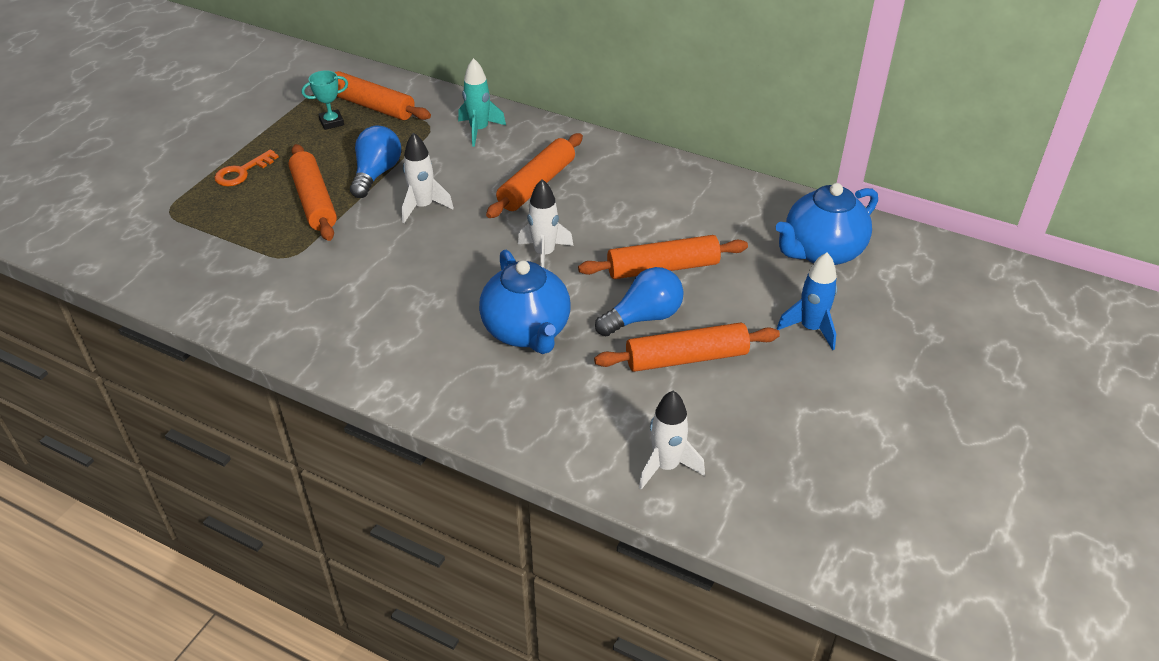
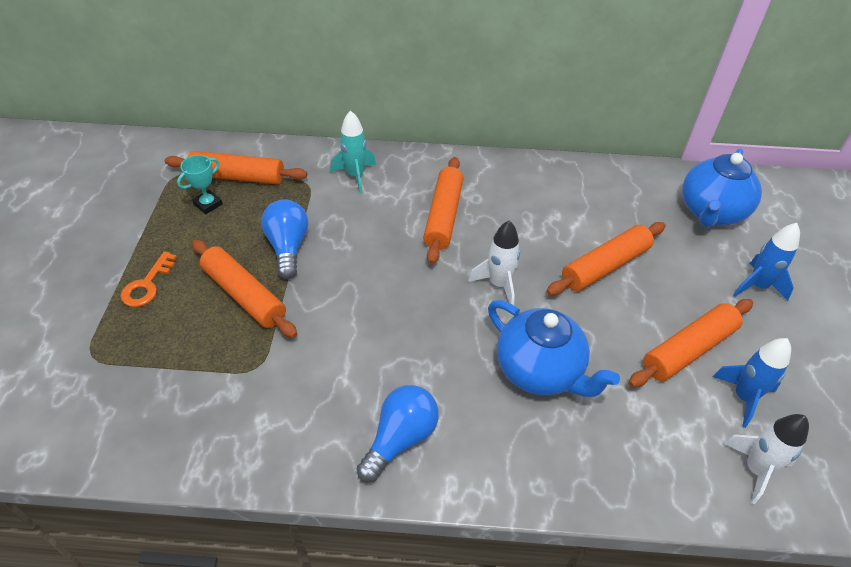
camera: 25 degrees left, 5 degrees up
(423, 207) = (356, 269): white rocket -> none
(643, 317) = (625, 321): blue light bulb -> blue light bulb (400, 439)
(707, 411) = (743, 397): none -> blue rocket

